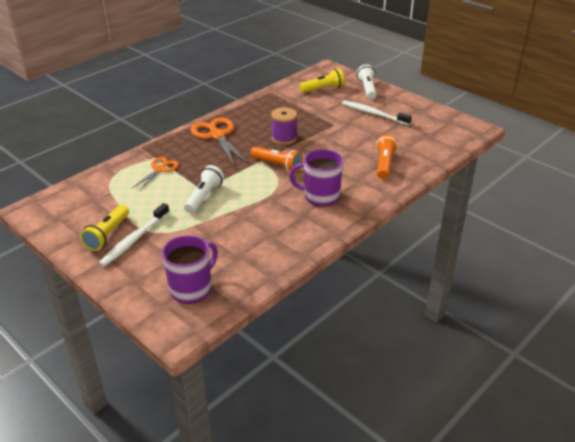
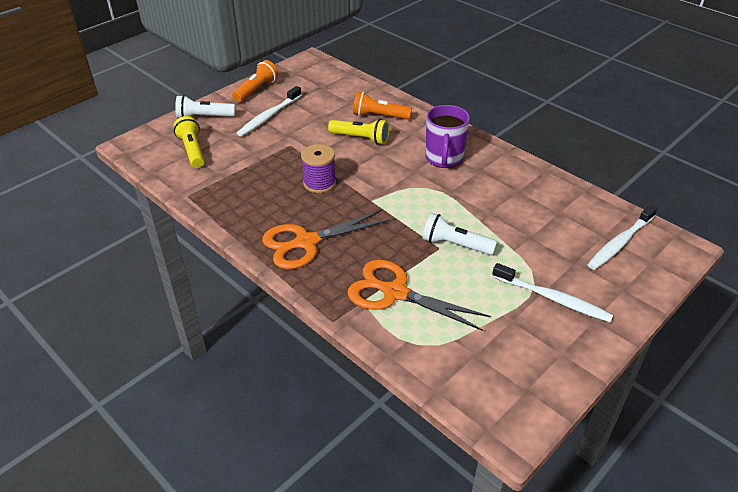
camera: 90 degrees left, 5 degrees up
(107, 235) = (550, 326): yellow flashlight -> yellow flashlight (361, 138)
(160, 169) = (395, 293): orange scissors -> orange scissors, size x1.67
(192, 289) = (620, 242): purple mug -> white toothbrush
(278, 165) = (383, 188): orange flashlight -> orange flashlight (256, 90)

